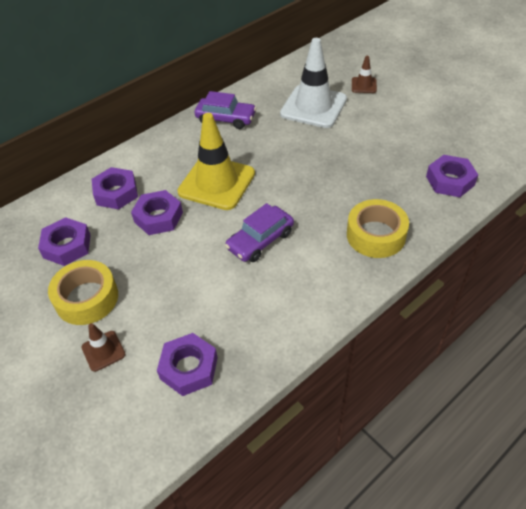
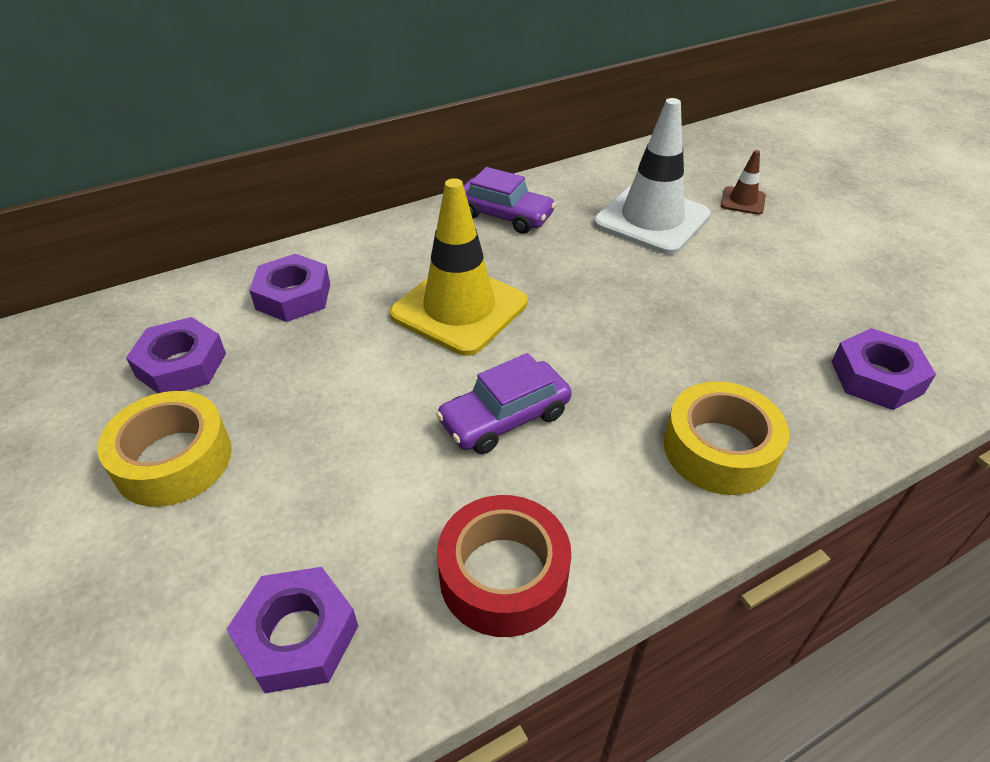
camera: 10 degrees right, 5 degrees down
(103, 351) = (159, 564): brown traffic cone -> none
(158, 217) = (345, 346): purple nut -> none
(282, 319) = (503, 575): none -> red tape

